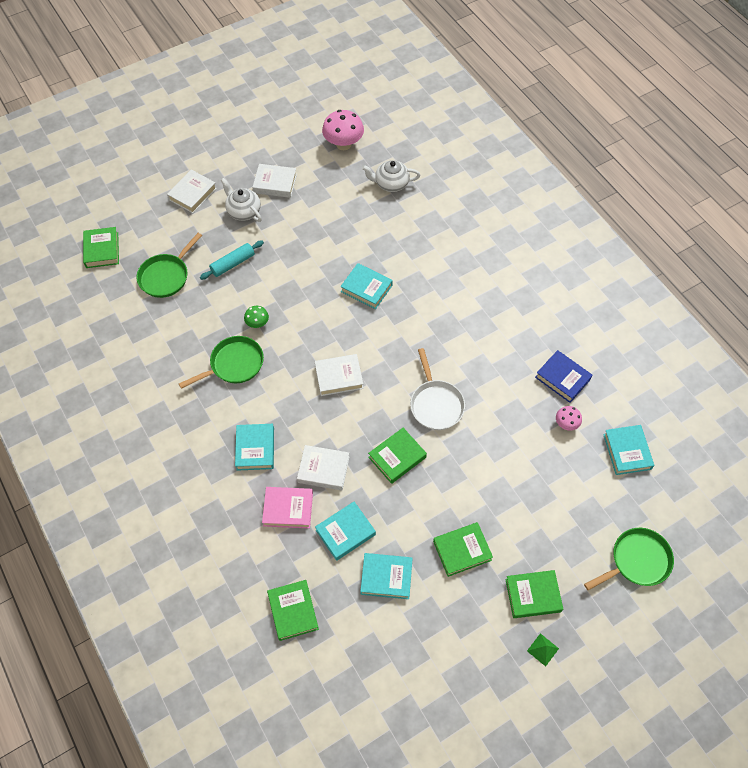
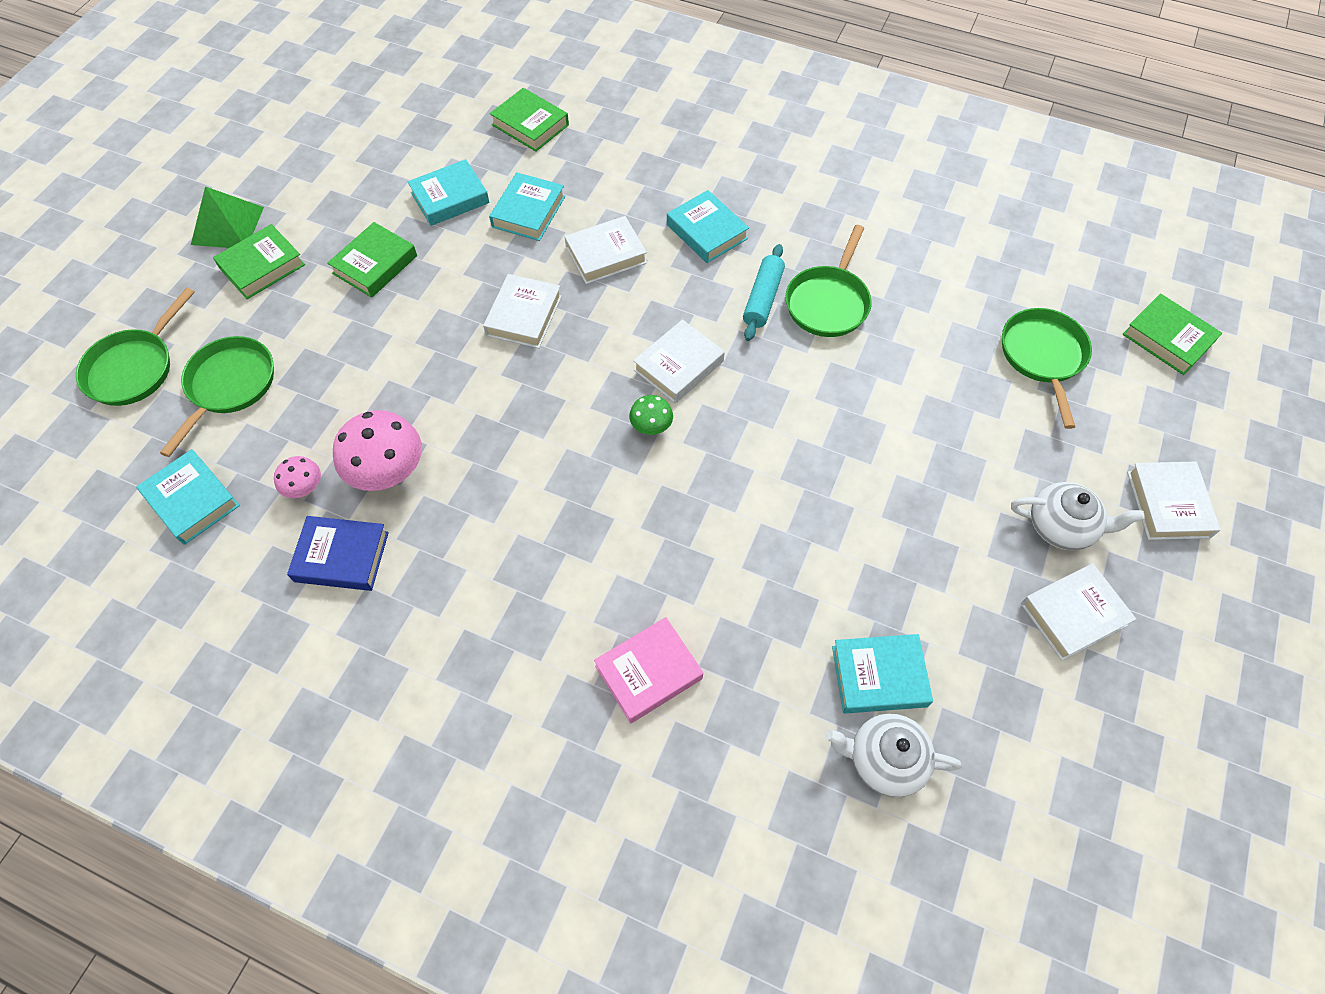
camera: 145 degrees right, 0 degrees up
(233, 264) = (979, 431): turquoise rolling pin -> turquoise rolling pin (763, 299)
(257, 323) = (853, 369): green mushroom -> green mushroom (651, 427)
(288, 509) = (613, 198): pink book -> pink book (648, 672)
(343, 144) = (1053, 796): pink mushroom -> pink mushroom (389, 473)
(366, 288) = (750, 517): turquoise book -> turquoise book (879, 676)
(391, 183) = (884, 760): white teapot -> white teapot turned 135 degrees counterclockwise
(397, 457) = (524, 316): green book -> white book
(435, 404) = (517, 407): white pan -> none
(543, 649) = (227, 225): green pyramid -> green pyramid, size x1.91
(585, 513) = (229, 386): none -> green pan

